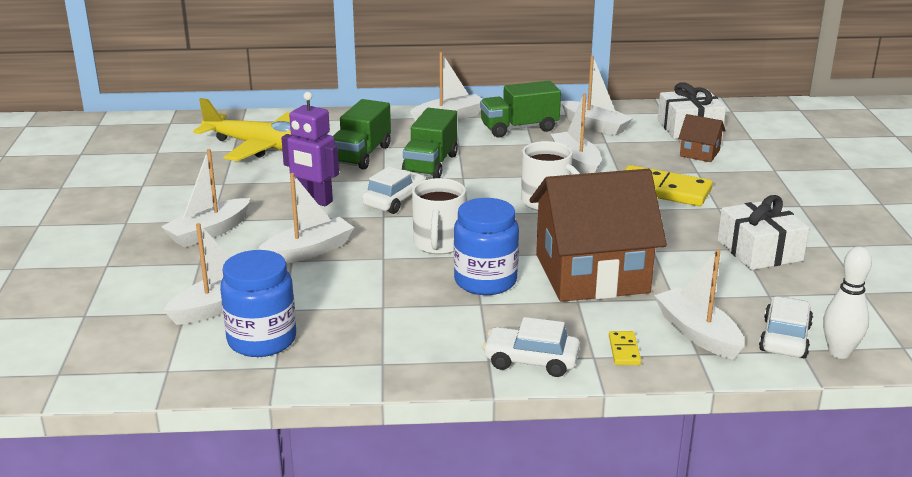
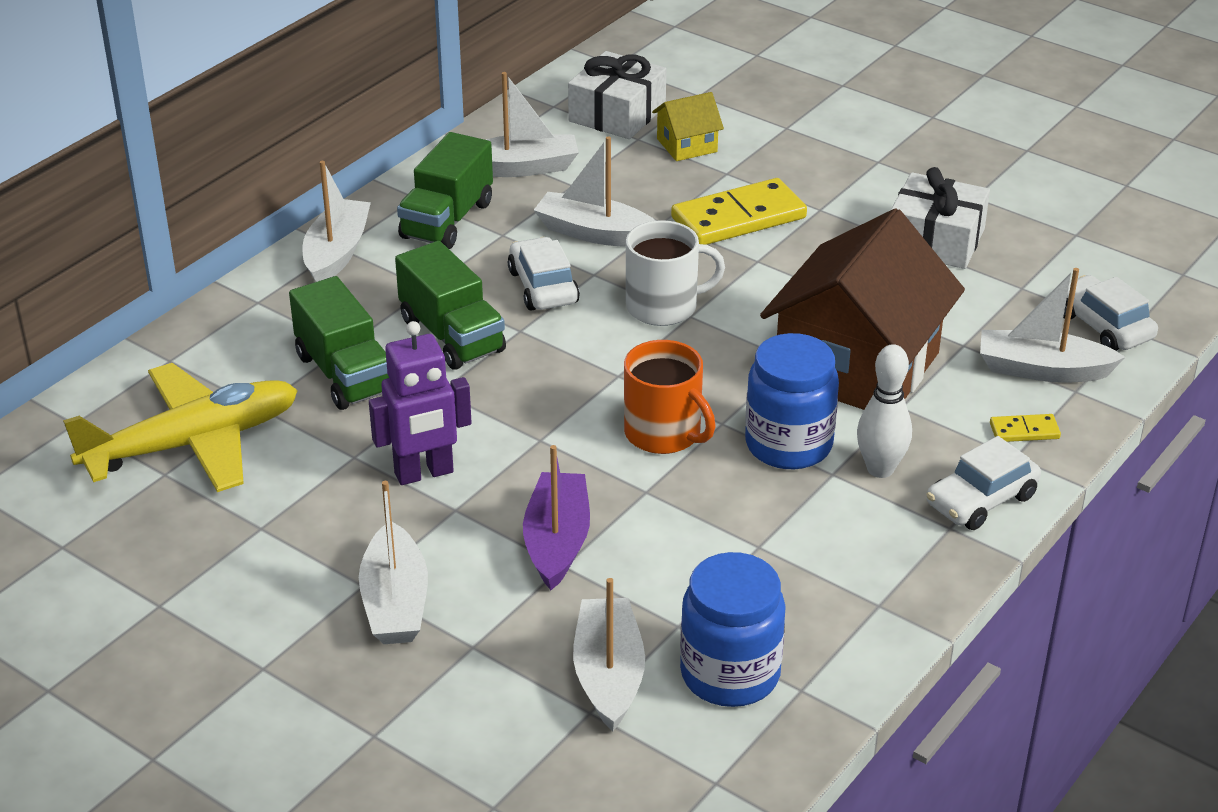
camera: 50 degrees left, 10 degrees up
(308, 252) = (557, 542): white boat -> purple boat
(394, 201) = (511, 411): white car -> white car (543, 287)
(439, 244) = (664, 433): white mug -> orange mug
(624, 350) = (1024, 431): yellow domino -> yellow domino turned 45 degrees counterclockwise
(699, 153) = (687, 145): brown house -> yellow house
(839, 352) = (1157, 312): white bowling pin -> white bowling pin (880, 469)

